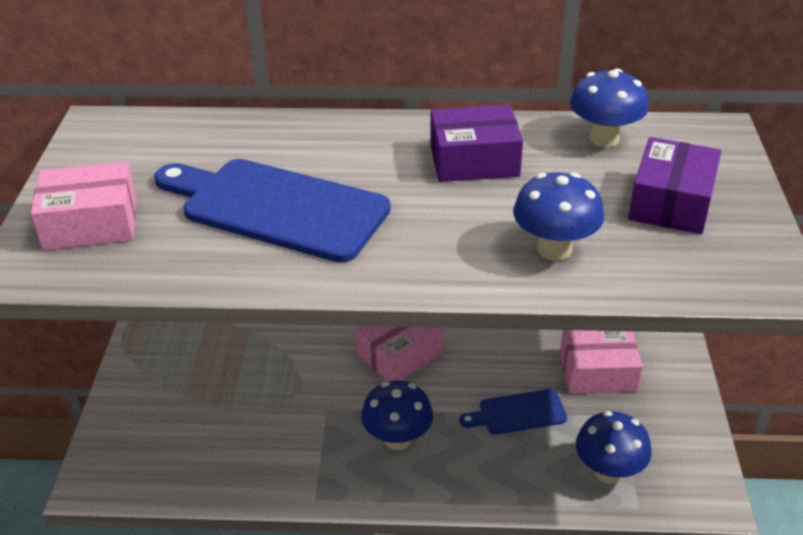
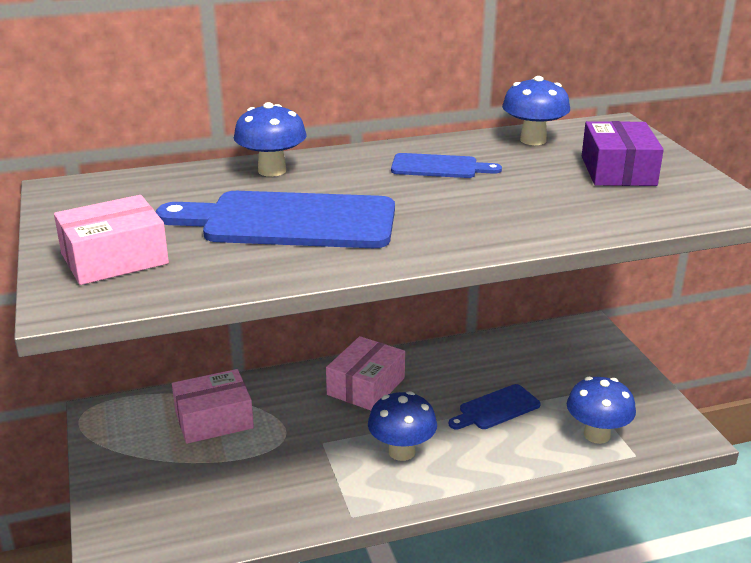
camera: 20 degrees left, 10 degrees down
(474, 160) = (439, 167): purple box -> blue cutting board
(554, 249) = (552, 212): blue mushroom -> blue mushroom (272, 171)
(597, 372) = (545, 365): pink box -> pink box (214, 419)

